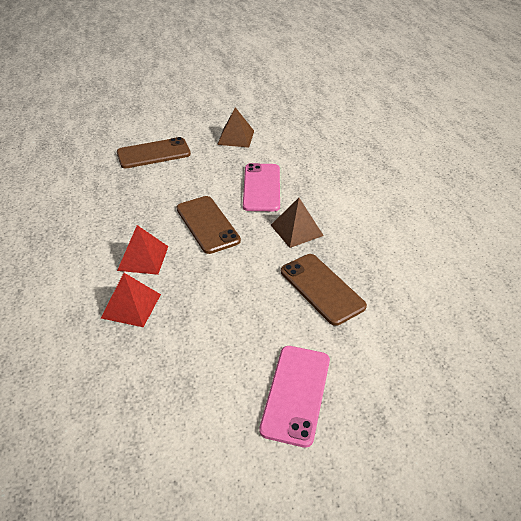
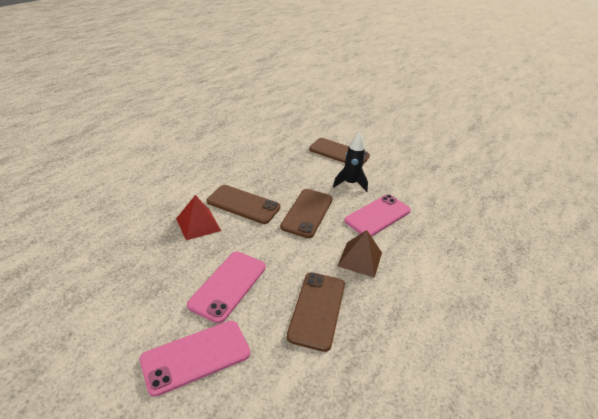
camera: 45 degrees right, 5 degrees down
(143, 258) = (243, 204): red pyramid -> brown phone
(203, 175) = (350, 183): none -> black rocket
(236, 137) = (408, 174): brown pyramid -> none
(238, 328) = (228, 285): none -> pink phone

